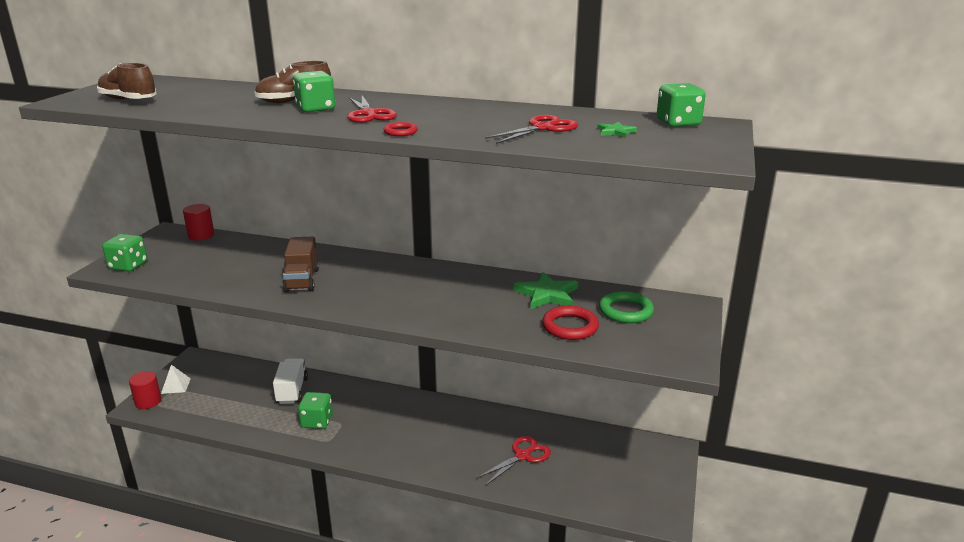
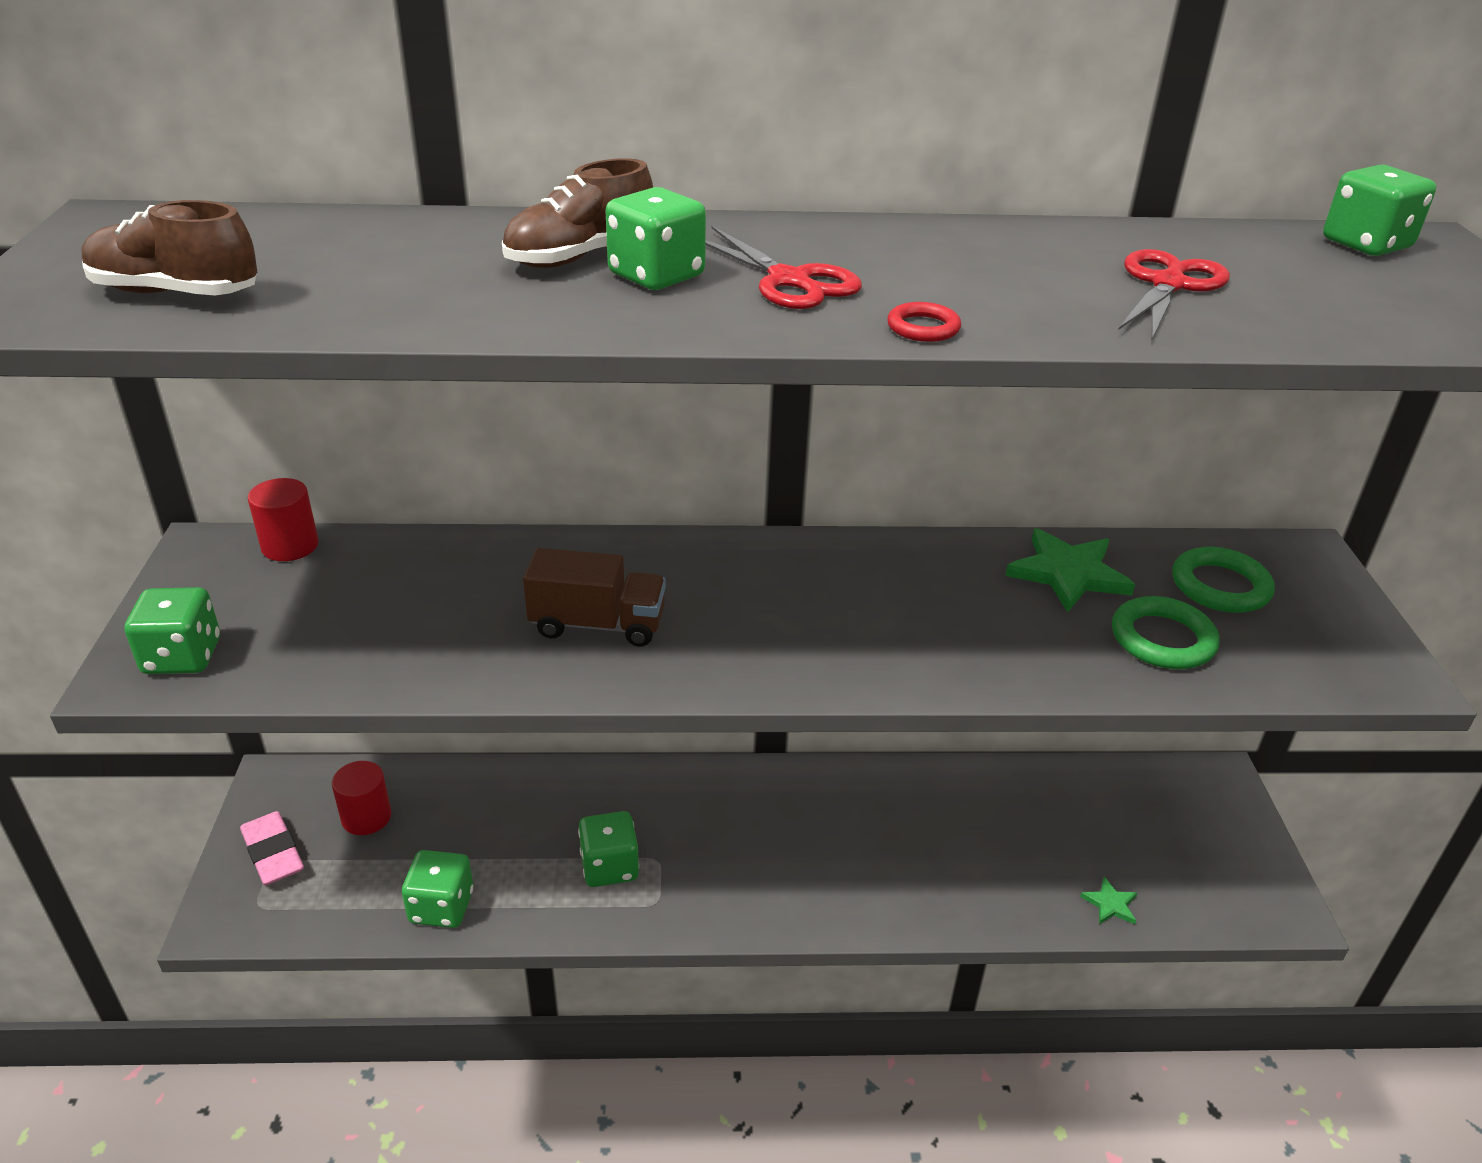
camera: 20 degrees left, 10 degrees up
(148, 401) = (235, 904): red cylinder -> red cylinder (366, 817)
(176, 386) = (273, 853): white pyramid -> pink eraser
(232, 421) = (441, 907): none -> green dice
(292, 391) = (521, 810): white truck -> none
(302, 280) = (598, 625): brown truck -> brown truck turned 60 degrees counterclockwise
(523, 455) = (1007, 848): red scissors -> none
(570, 327) = (1162, 639): red ring -> green ring
(615, 132) = (1302, 280): green star -> green star (1110, 904)

